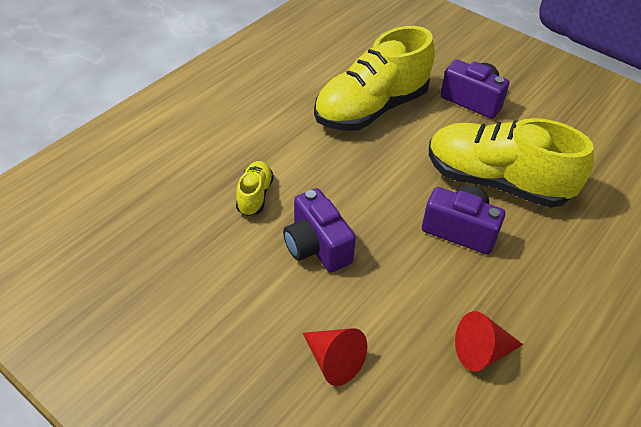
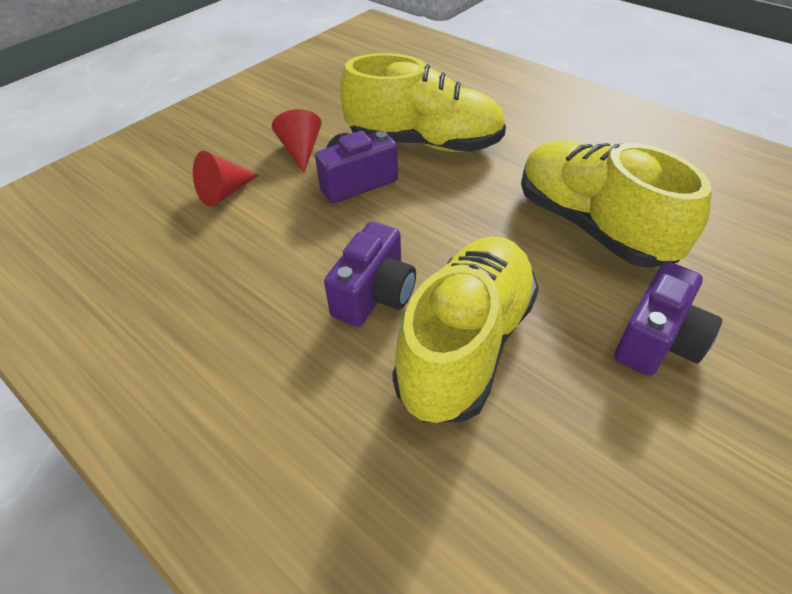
camera: 95 degrees right, 0 degrees up
(255, 195) = (424, 143): yellow shoe -> yellow shoe, size x2.23
(481, 352) = (201, 294): red cone -> red cone (301, 151)

